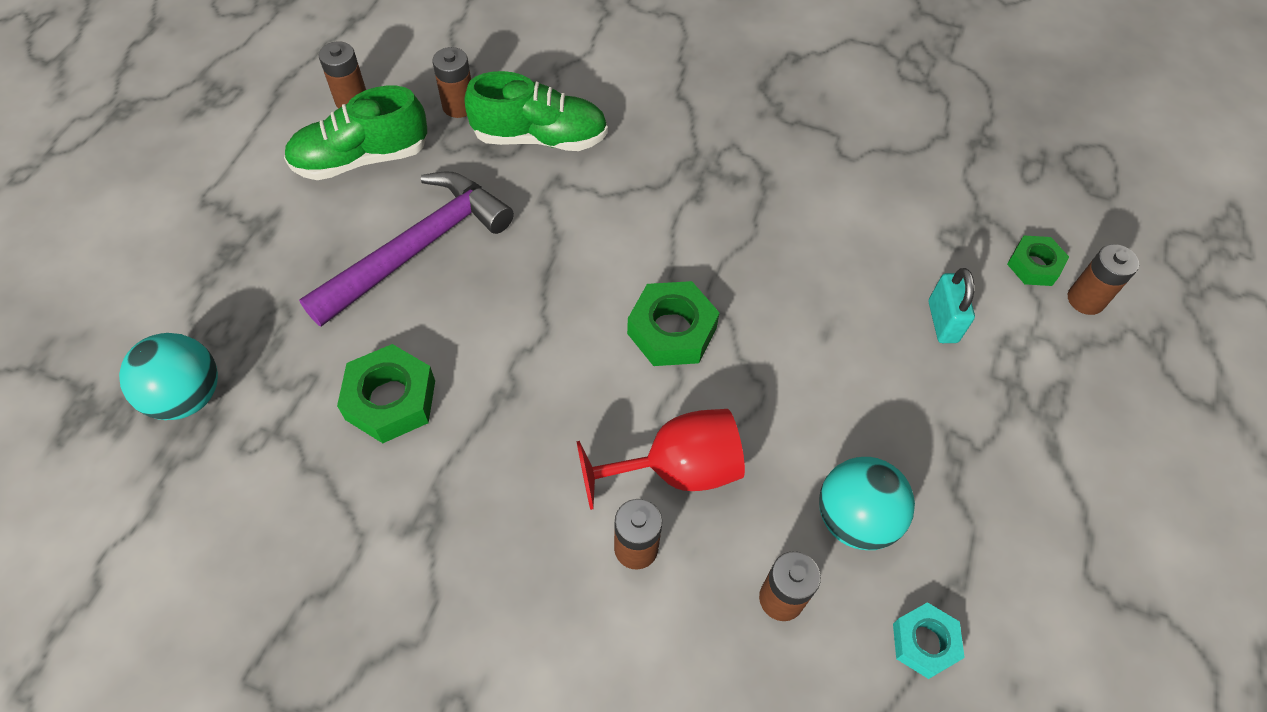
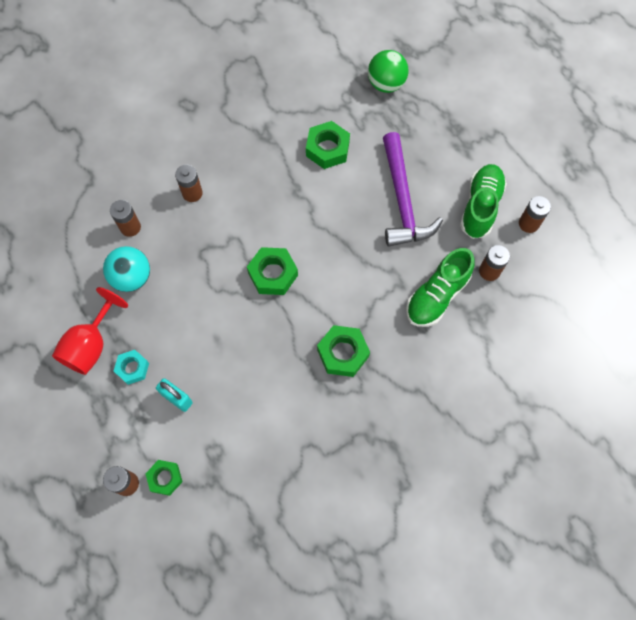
camera: 130 degrees right, 10 degrees up
(187, 396) = (386, 84): turquoise ball -> green ball
(676, 470) = (209, 229): red goblet -> red goblet (91, 345)
(706, 186) = (343, 353): none -> green nut
(924, 642) = (71, 262): turquoise nut -> turquoise nut (132, 368)

